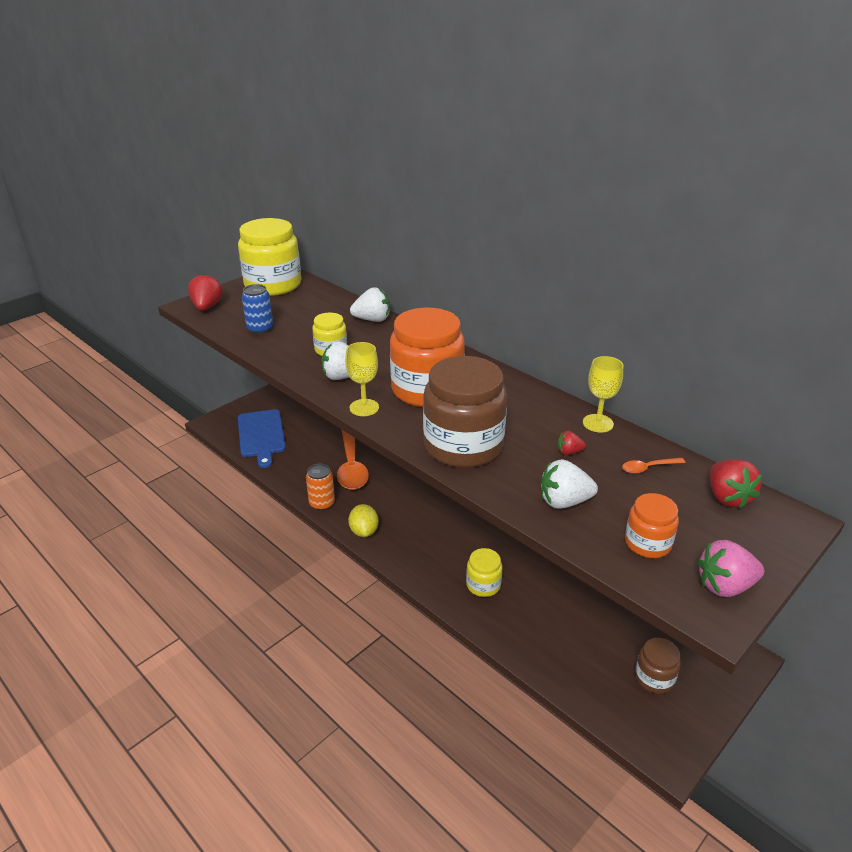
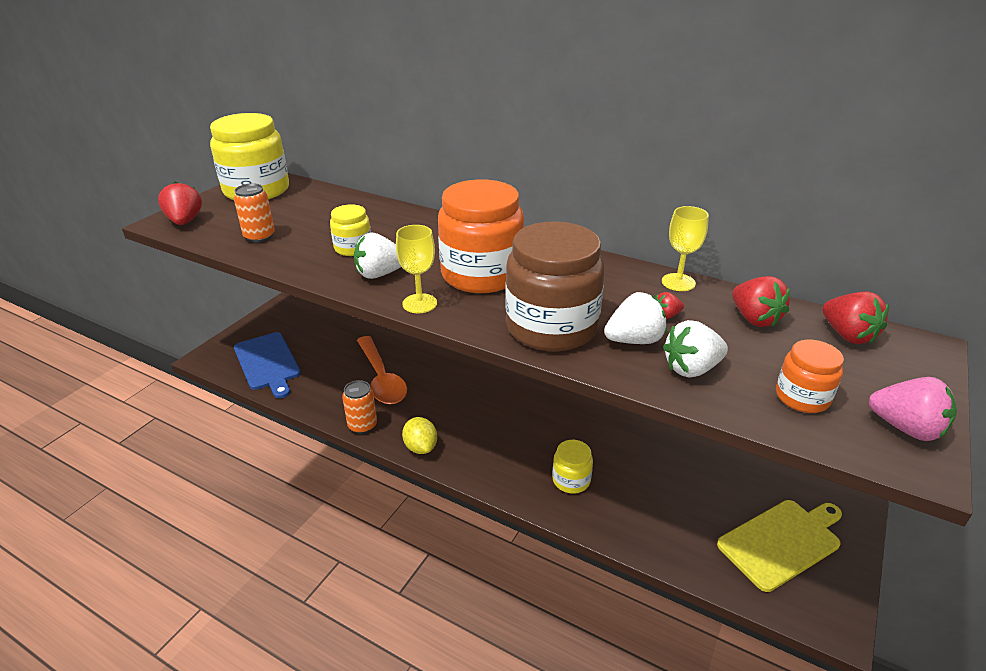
camera: 15 degrees left, 0 degrees up
(260, 329) = (259, 237): blue can -> orange can
(372, 320) = (386, 212): white strawberry -> white strawberry (634, 340)
(648, 468) = (754, 319): orange spoon -> red strawberry
(654, 678) = (782, 542): brown jar -> yellow cutting board
(725, 586) = (906, 428): pink strawberry -> pink strawberry turned 120 degrees counterclockwise

